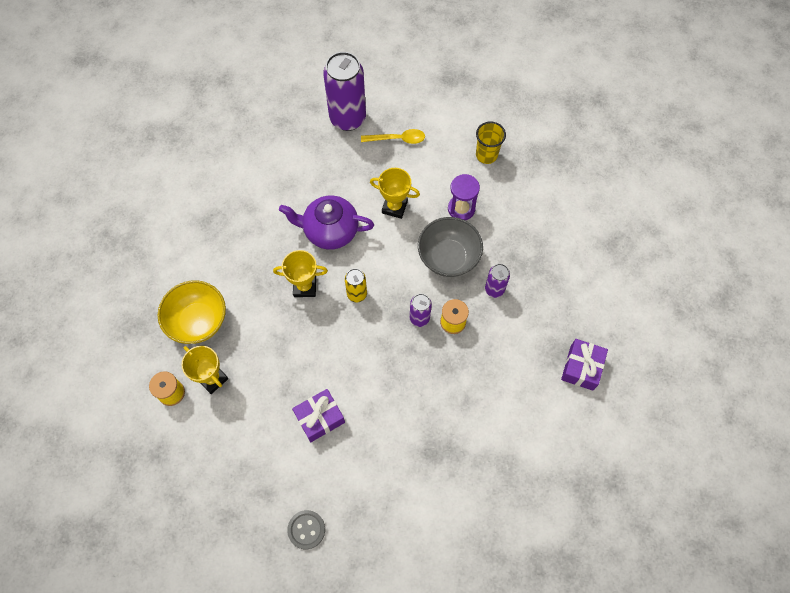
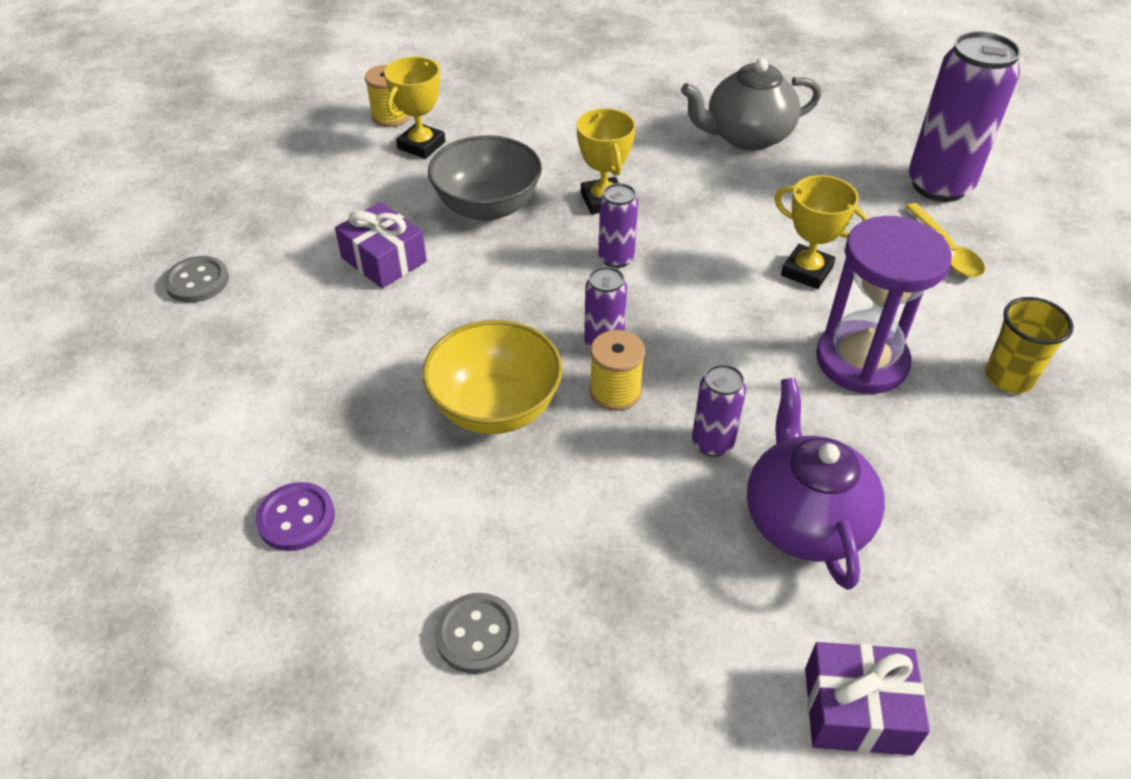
camera: 75 degrees right, 20 degrees down
(198, 321) = (505, 116): yellow bowl -> yellow bowl (495, 408)
(271, 192) = (747, 136): none -> grey teapot
(330, 231) = (716, 207): purple teapot -> purple teapot (804, 520)
(357, 294) = (616, 258): yellow can -> purple can
(394, 207) = (806, 271): yellow trophy -> yellow trophy turned 60 degrees counterclockwise
(448, 257) = (746, 361): grey bowl -> grey bowl (487, 207)
(461, 209) = (861, 361): purple hourglass -> purple hourglass, size x1.59
(496, 484) = (296, 518): none -> purple button
(572, 413) = (477, 634): none -> grey button
(581, 368) = (592, 636): purple gift -> purple gift (857, 710)

